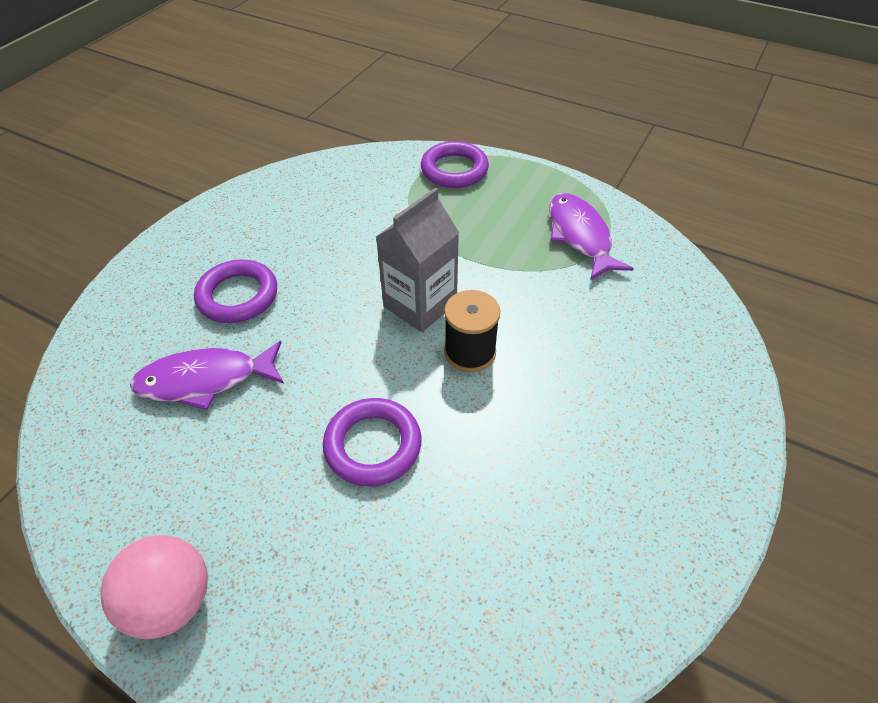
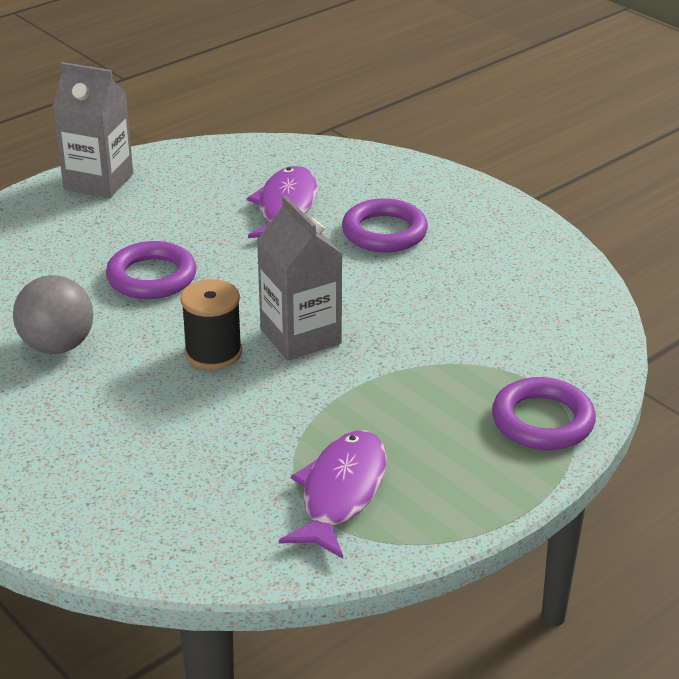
camera: 110 degrees right, 15 degrees down
(172, 601) = (98, 181): pink ball -> grey carton
(521, 475) = (57, 346): none -> grey ball
(580, 236) = (340, 493): purple fish -> purple fish turned 75 degrees counterclockwise

